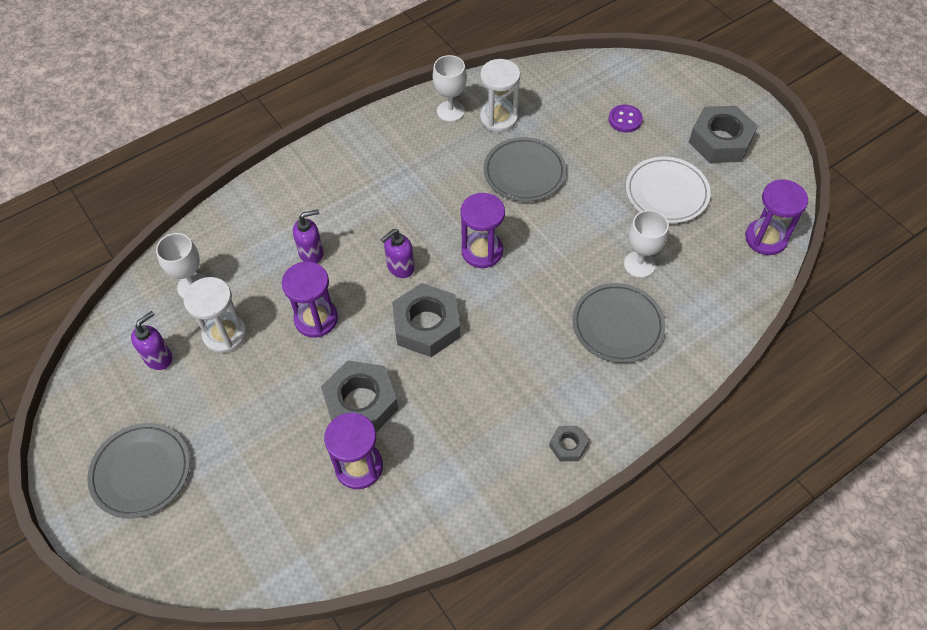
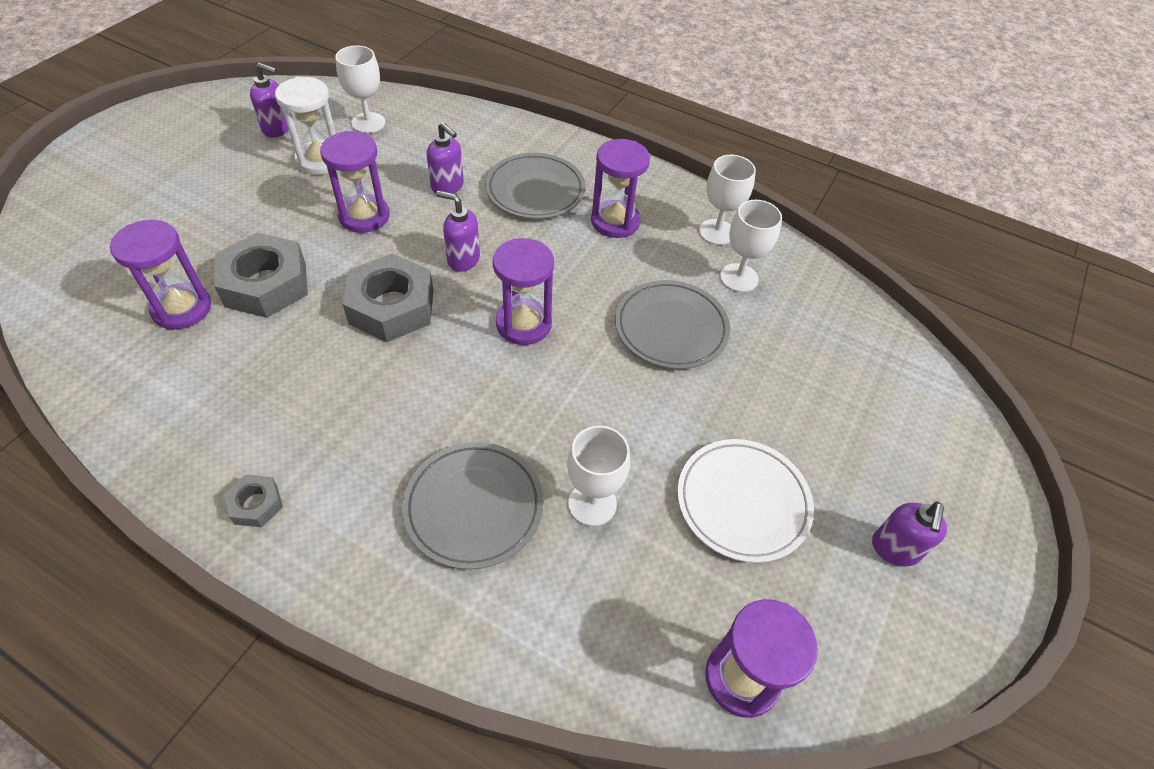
camera: 60 degrees right, 5 degrees down
(141, 472) = (146, 159): grey plate -> grey plate (535, 190)
(409, 163) = (615, 221): none -> purple hourglass
(498, 118) = (739, 278): white hourglass -> white goblet
(625, 120) = (839, 411): purple button -> none
(720, 141) = (894, 549): grey nut -> purple soap dispenser

